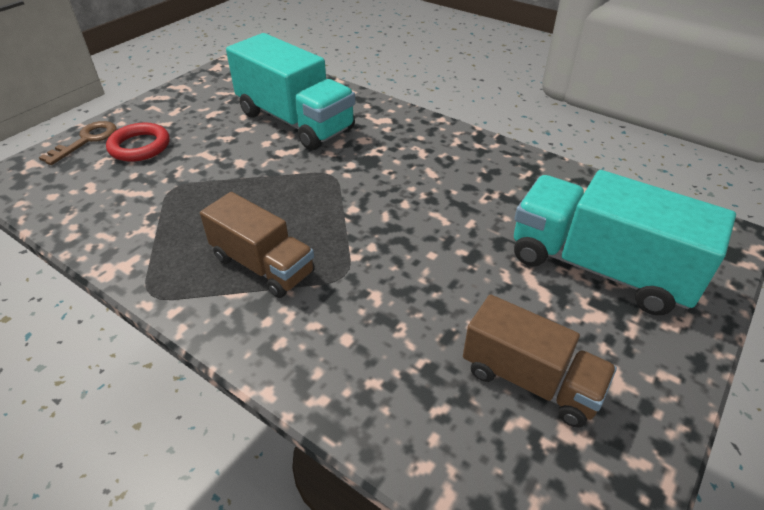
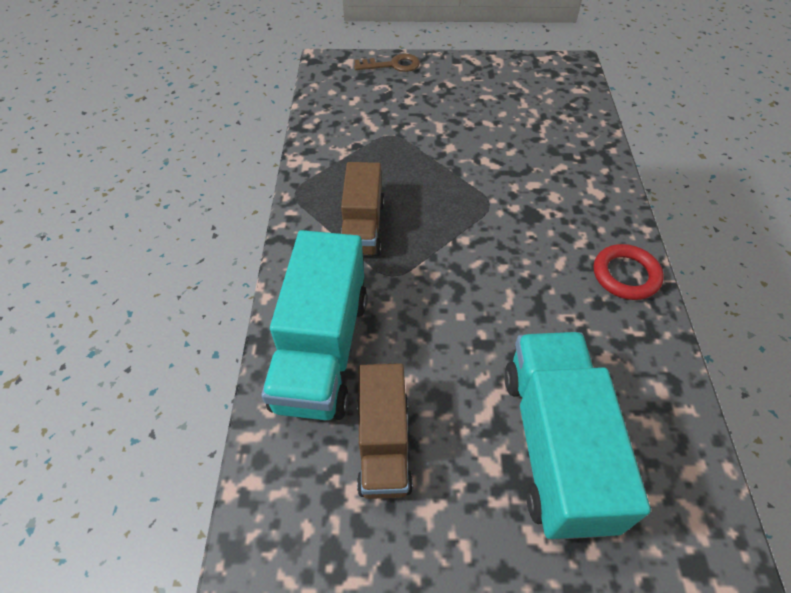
camera: 55 degrees right, 10 degrees up
(140, 146) = (413, 91): red ring -> red ring (625, 275)
(295, 121) = (530, 143): turquoise truck -> turquoise truck (322, 350)

